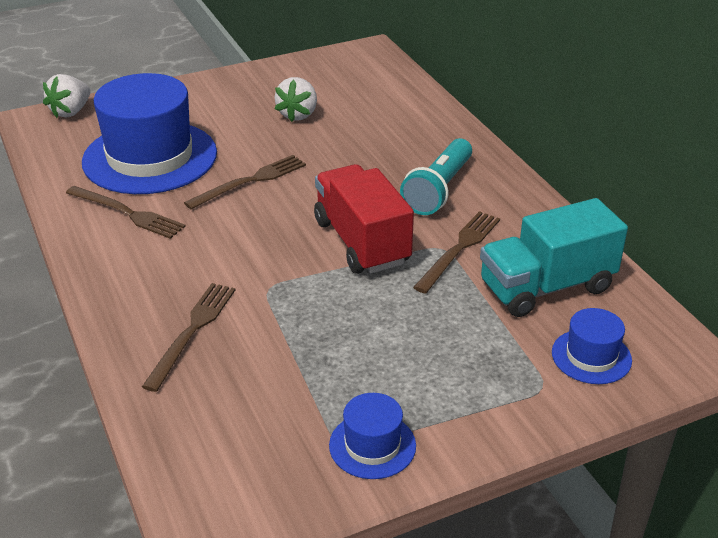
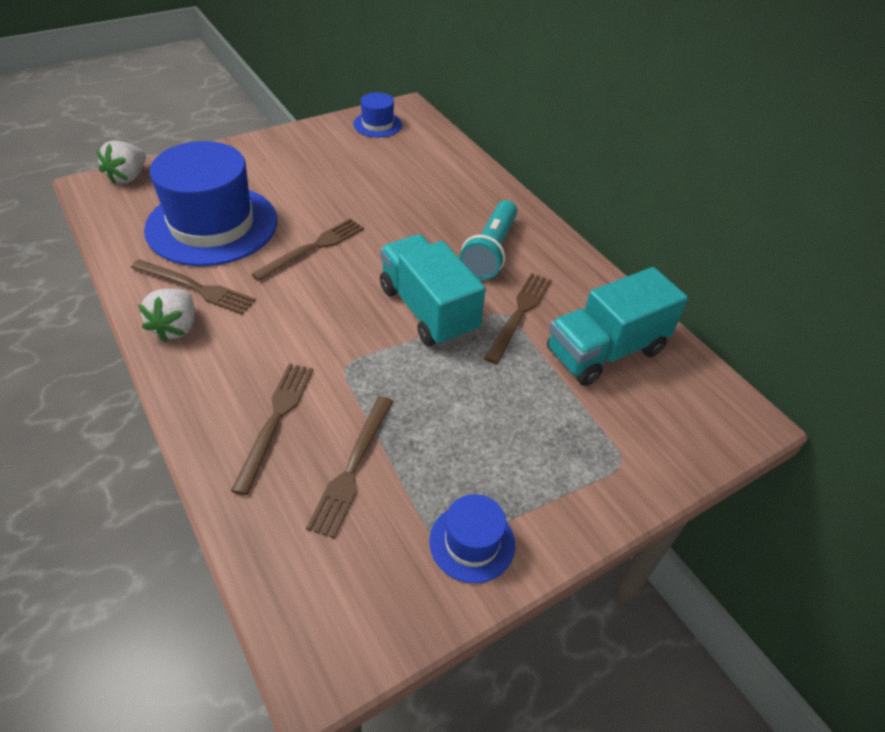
camera: 10 degrees left, 10 degrees up
(262, 376) = (352, 468): none -> brown fork
(298, 114) = (349, 176): white strawberry -> white strawberry (176, 327)
(361, 242) = (428, 310): red truck -> turquoise truck
(591, 356) = (659, 425): blue hat -> blue hat (377, 124)

